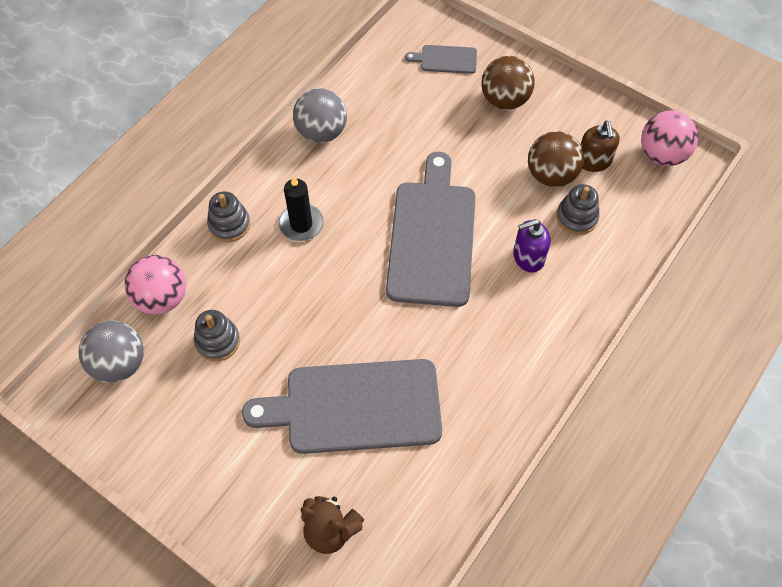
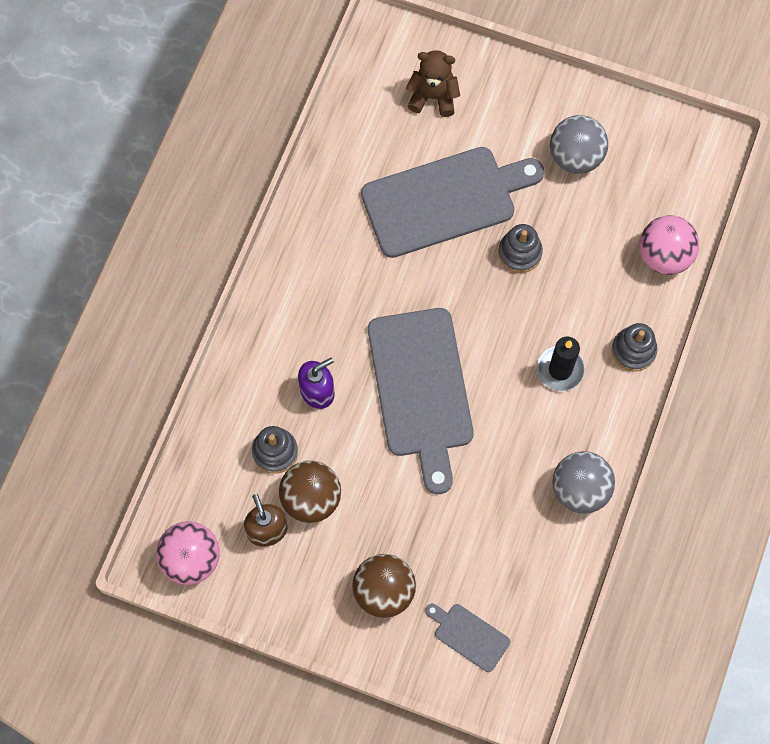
camera: 165 degrees right, 10 degrees up
(119, 364) = (673, 185): grey ball -> grey ball (575, 157)
(217, 341) = (593, 228): grey stacking toy -> grey stacking toy (519, 253)
(445, 59) = (469, 635): grey cutting board -> grey cutting board turned 135 degrees counterclockwise

